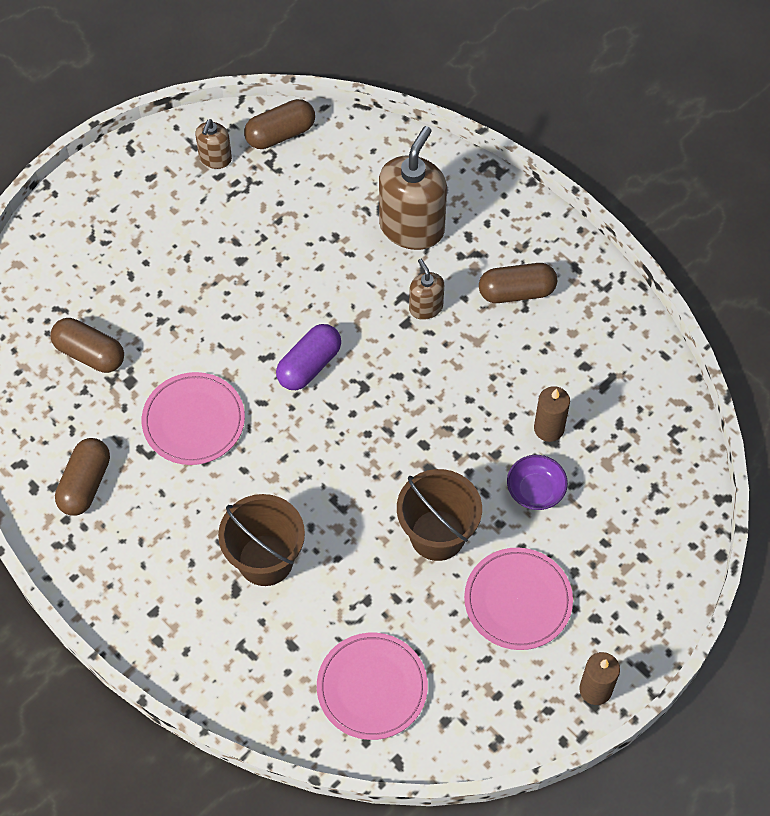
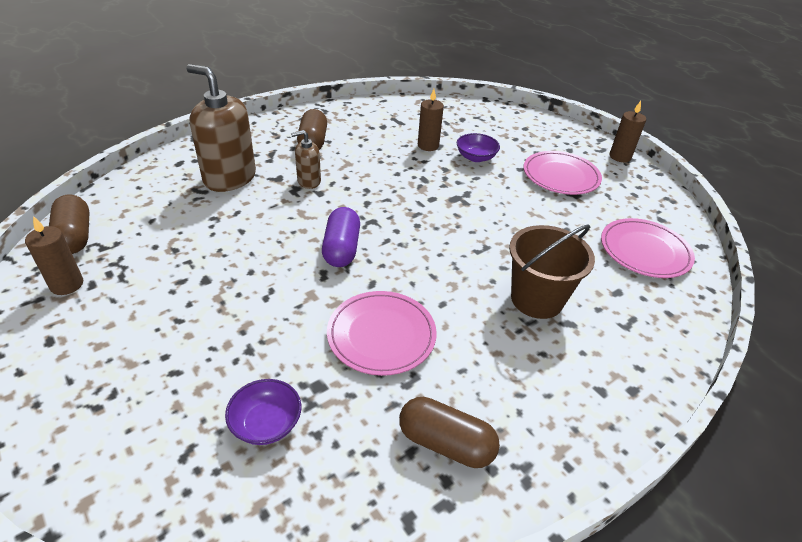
camera: 85 degrees left, 20 degrees down
(90, 353) = (266, 423): brown capsule -> purple bowl
(215, 158) = (67, 284): brown soap dispenser -> brown candle
(309, 365) = (341, 249): purple capsule -> purple capsule turned 45 degrees clockwise
(437, 535) = (510, 202): brown bucket -> none

